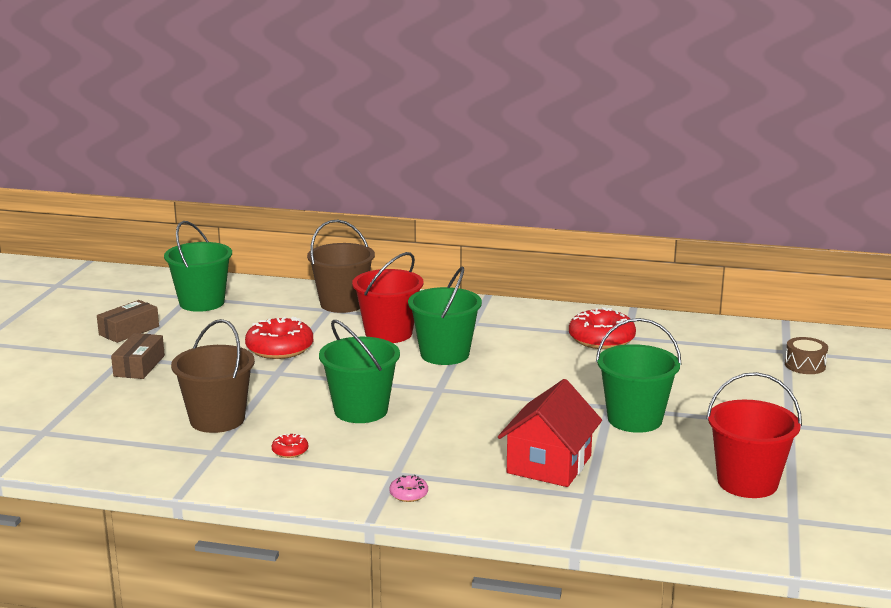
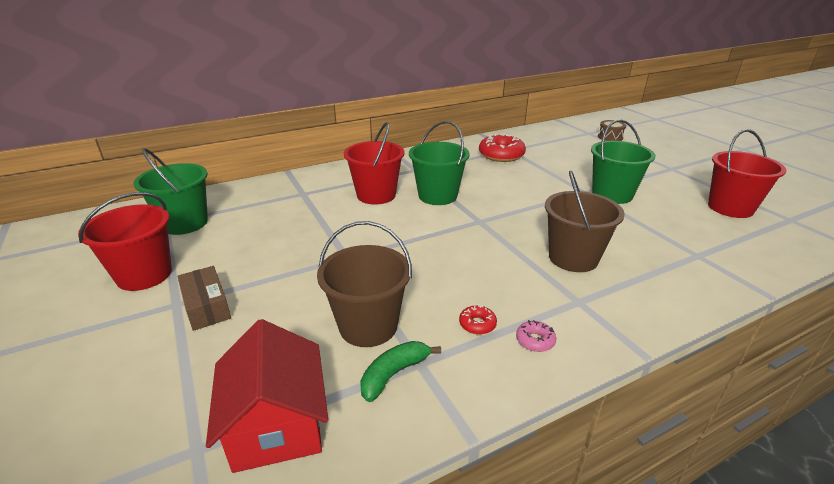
camera: 40 degrees left, 10 degrees up
(129, 330) = (144, 275): brown box -> red bucket
(189, 450) = (394, 374): none -> green banana
(279, 348) = (315, 236): red donut -> none
(342, 304) = (307, 186): brown bucket -> brown bucket (573, 258)
(361, 410) = (462, 260): green bucket -> none
(408, 494) = (620, 314): pink donut -> pink donut (535, 340)
(549, 464) = (638, 244): red house -> red house (277, 424)

